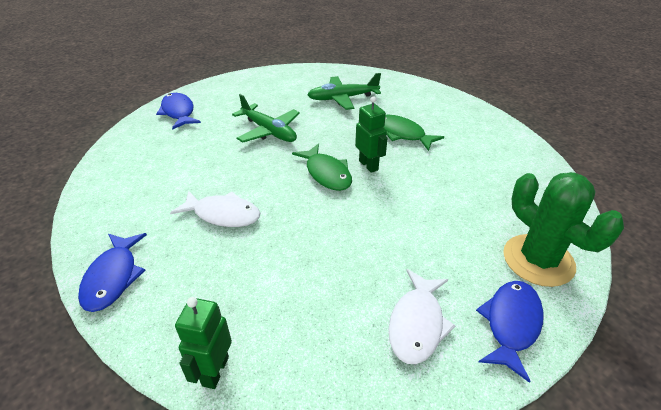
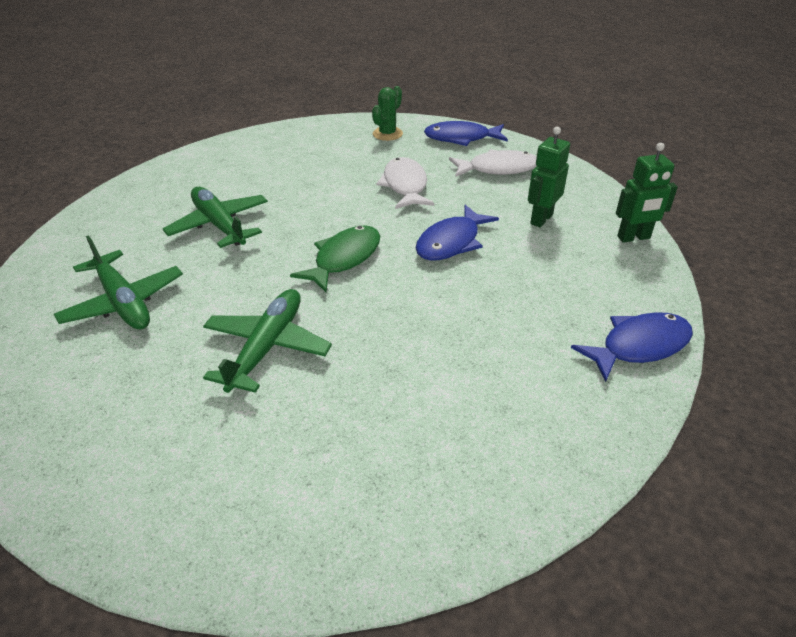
camera: 115 degrees left, 0 degrees up
(178, 112) = (251, 519): blue fish -> blue fish (451, 242)
(223, 214) = (479, 310): white fish -> white fish (405, 185)
(368, 165) = (307, 233): green robot -> green robot (541, 219)
(402, 134) = (219, 225): green fish -> green plane
(538, 260) = (387, 134): green cactus -> green cactus, size x0.53

